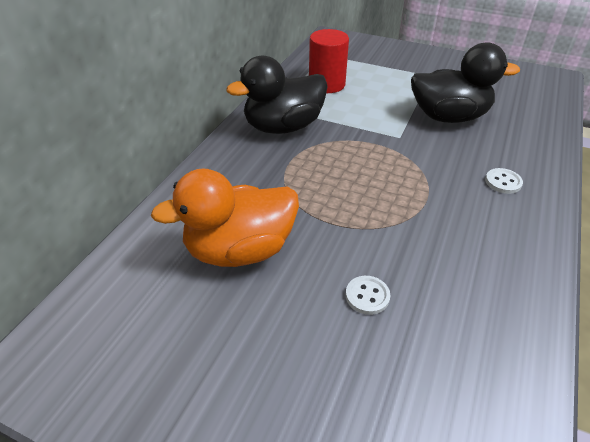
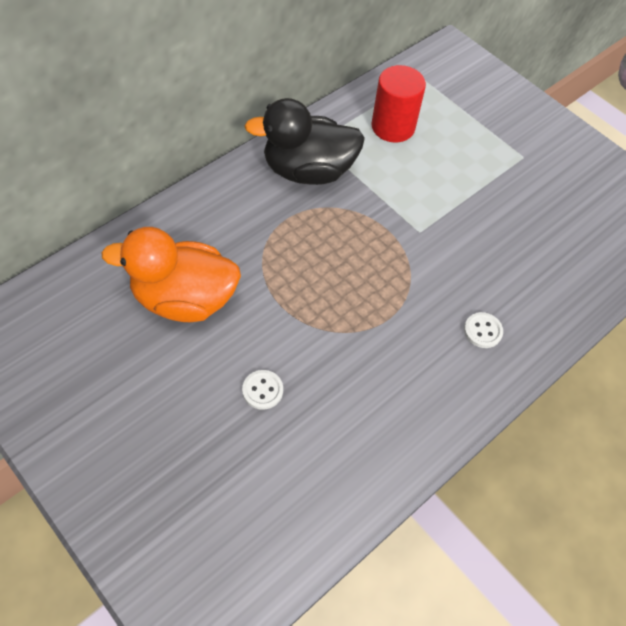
camera: 20 degrees right, 15 degrees up
(448, 117) = (495, 226): black duck -> none

